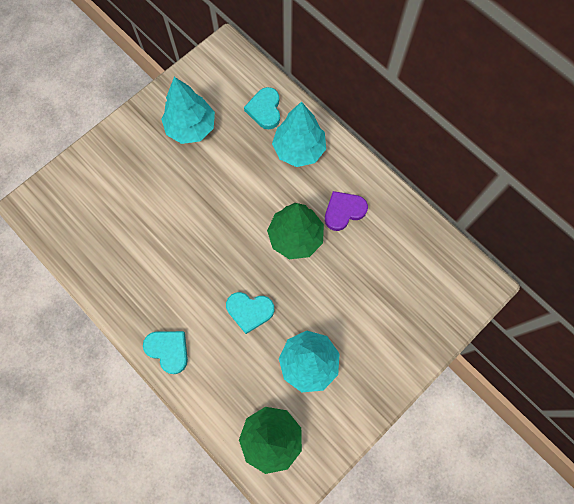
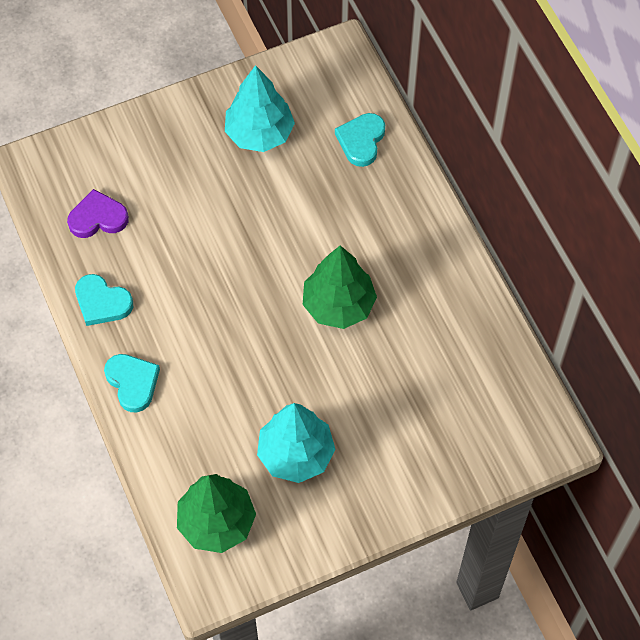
camera: 20 degrees right, 10 degrees down
(249, 311) = (247, 371): turquoise heart -> turquoise heart (102, 302)
(299, 149) = (385, 202): turquoise tree -> none
(344, 211) = (412, 294): purple heart -> purple heart (98, 218)

